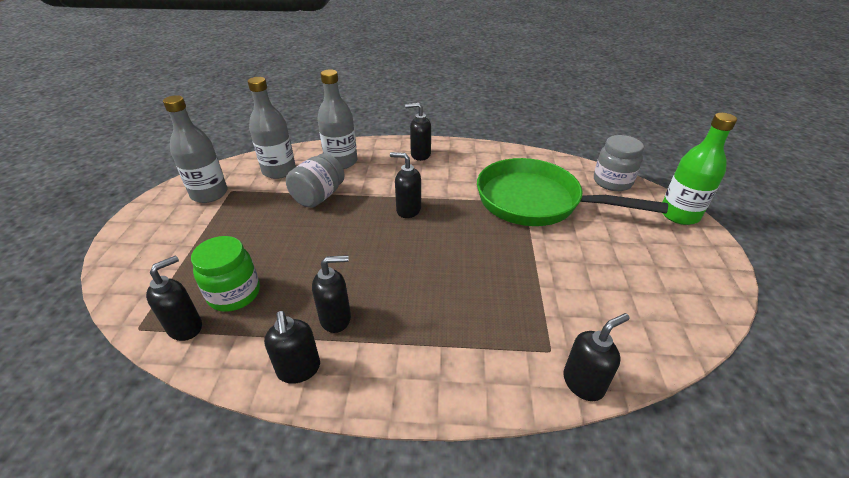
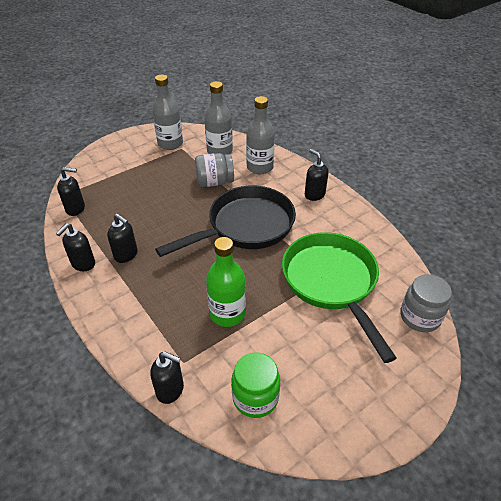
camera: 50 degrees right, 5 degrees up
(234, 294) = (109, 208): green jar -> green jar (255, 397)
(408, 210) = (246, 226): black soap dispenser -> black pan
(679, 214) = (424, 382): green bottle -> green bottle (227, 313)

